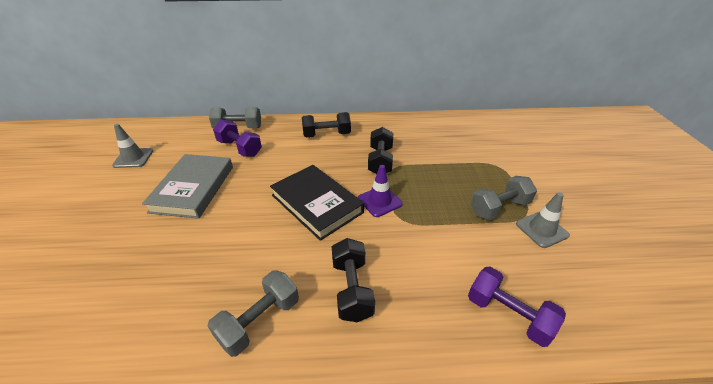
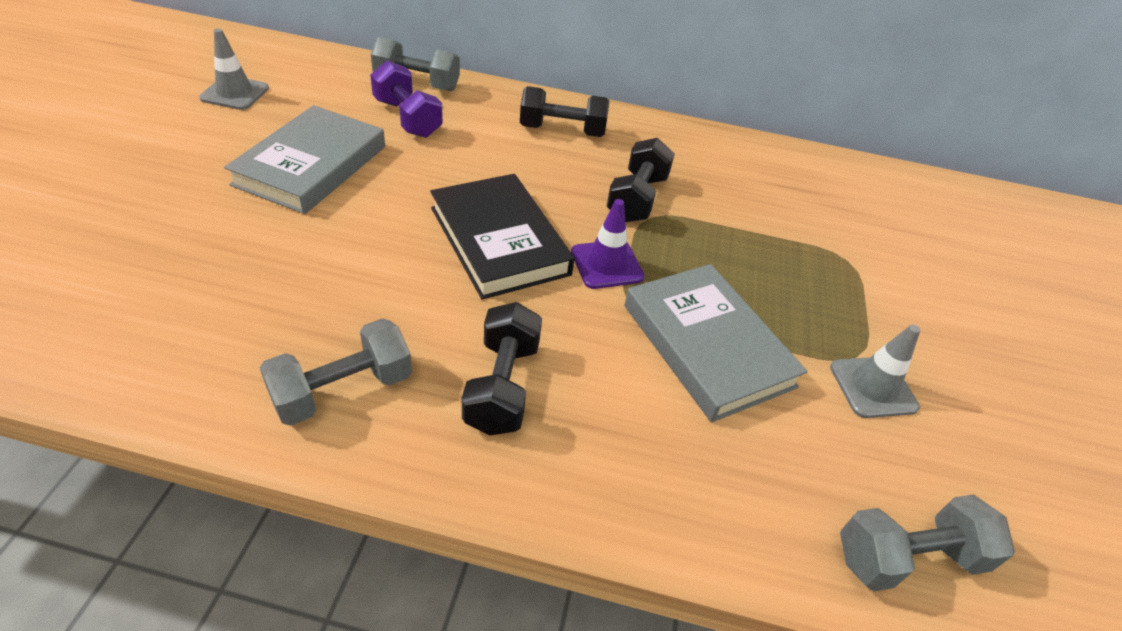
camera: 10 degrees right, 5 degrees up
(450, 231) = (707, 345): none -> grey book
(499, 208) = (813, 331): grey dumbbell -> grey dumbbell (907, 557)
(508, 315) = (742, 499): purple dumbbell -> none

